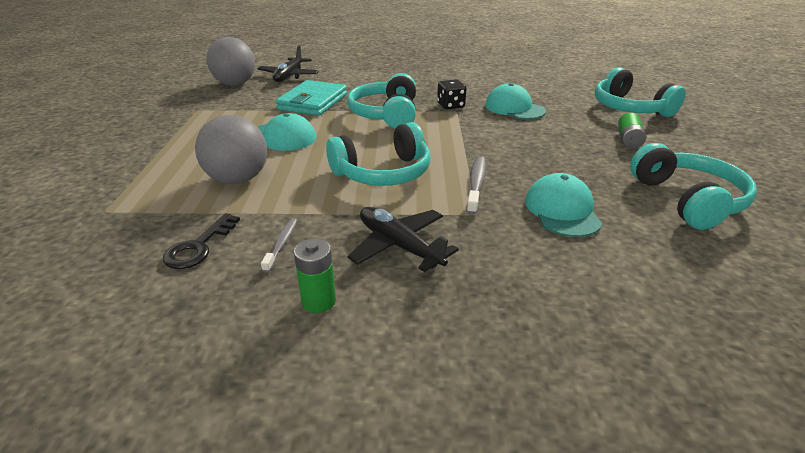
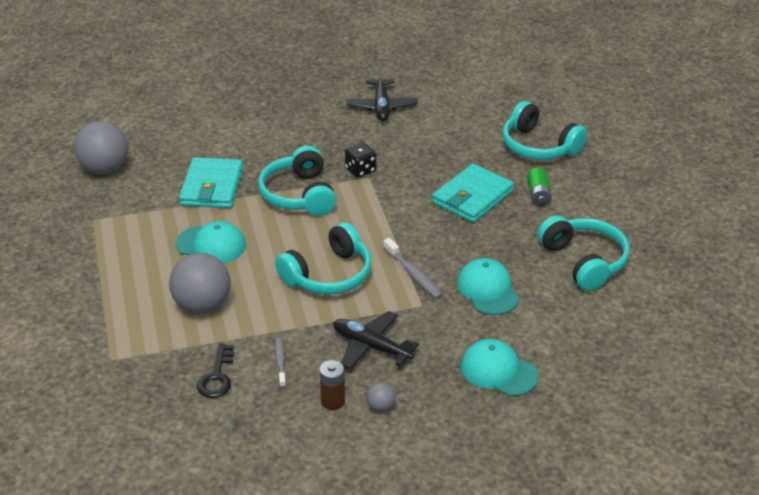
camera: 15 degrees left, 5 degrees up
(289, 76) = (159, 144): black plane -> black plane (381, 107)
(319, 301) = (333, 401): green battery -> brown battery
(380, 321) = (381, 407): none -> grey ball
(476, 184) = (413, 274): grey toothbrush -> grey toothbrush turned 150 degrees clockwise
(514, 108) = (426, 164): turquoise cap -> turquoise cap (498, 371)
(557, 134) = (472, 197): none -> turquoise wallet

